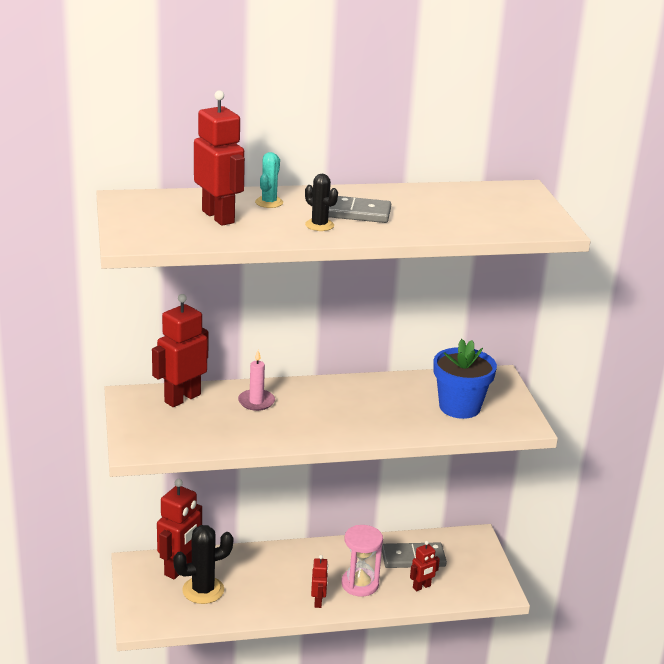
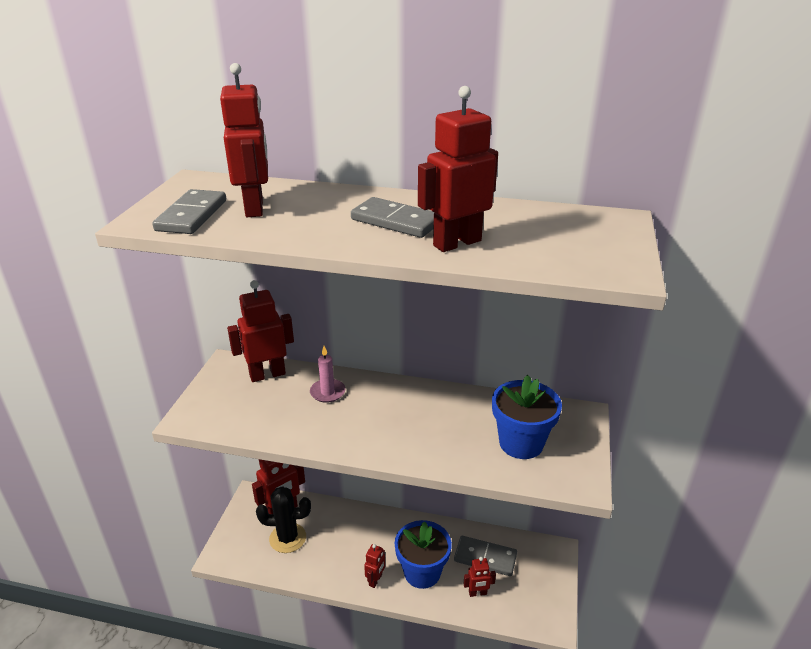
camera: 25 degrees right, 5 degrees up
(170, 230) = (191, 215): none -> grey domino
(269, 202) = (322, 199): turquoise cactus -> none
(319, 225) = (346, 230): black cactus -> none
(360, 584) = (422, 572): pink hourglass -> blue flower pot
(417, 223) = (456, 243): none -> red robot

